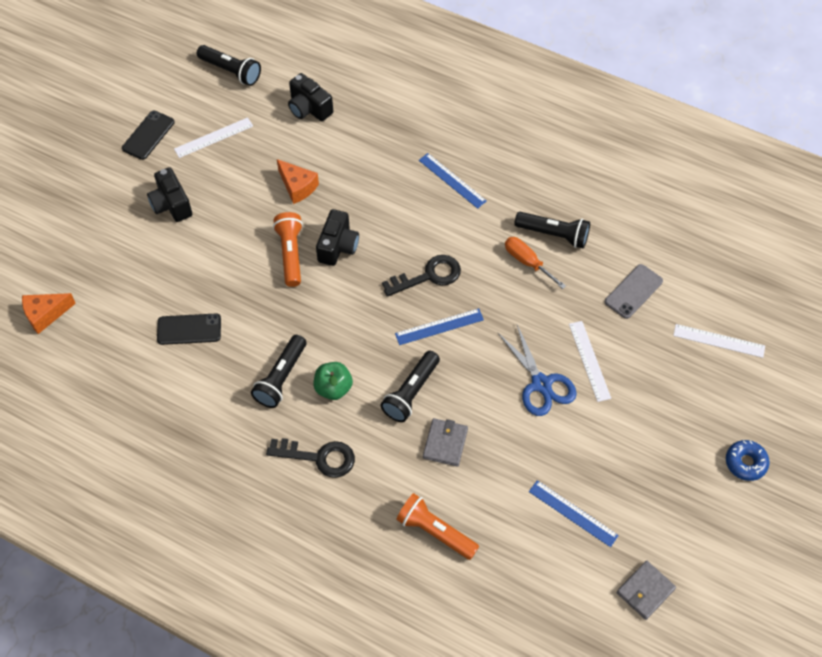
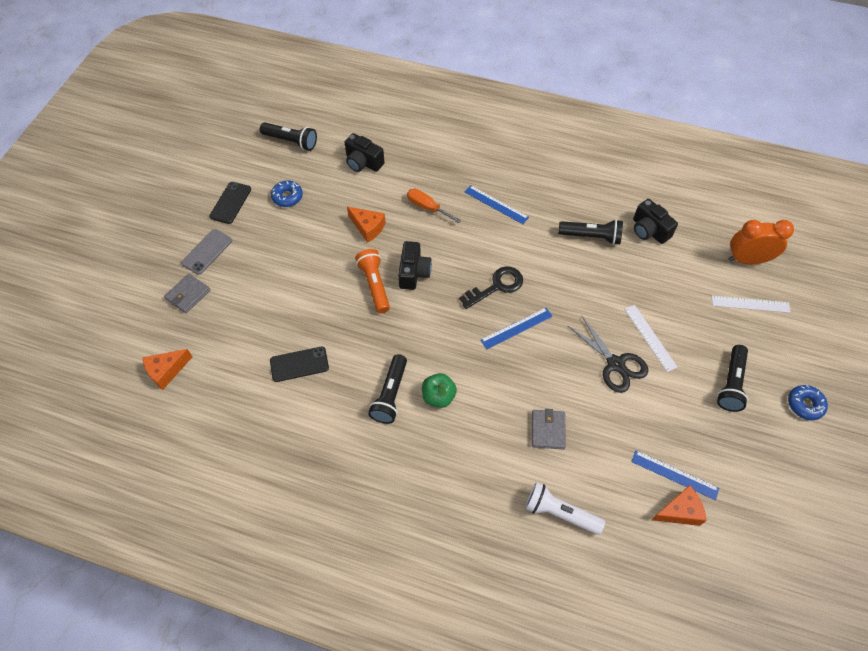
camera: 10 degrees left, 0 degrees up
(171, 204) = (262, 258): black camera -> black camera (649, 230)
(213, 137) = (287, 197): white ruler -> blue donut
(319, 457) = (440, 461): black key -> none
(411, 392) = (507, 389): black flashlight -> black flashlight (730, 384)
(435, 531) = (560, 513): orange flashlight -> white flashlight
(527, 262) = (575, 262): orange screwdriver -> orange screwdriver (427, 207)
(541, 384) = (615, 364): blue scissors -> black scissors
(566, 552) = (679, 511): none -> orange cheese
(633, 291) = (669, 274): grey phone -> grey phone (207, 252)
(645, 591) = (757, 535): grey wallet -> grey wallet (188, 295)
(732, 289) = (747, 260): none -> orange clock

